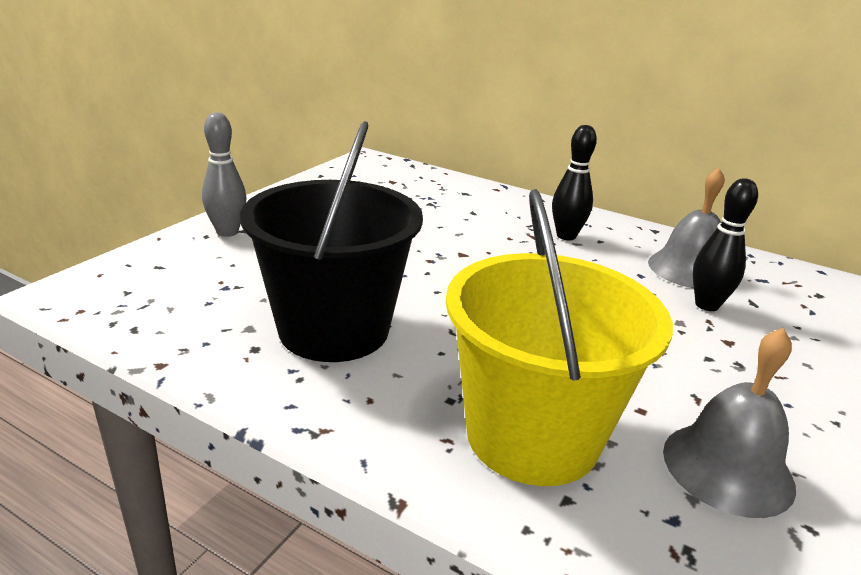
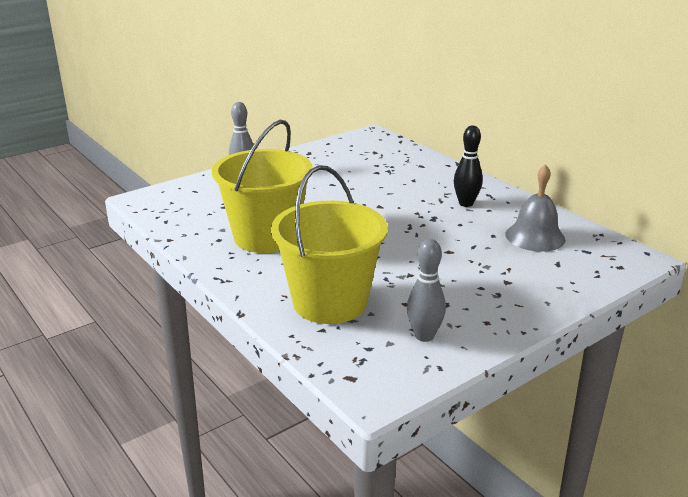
camera: 25 degrees right, 0 degrees up
(334, 329) = (266, 237): black bucket -> yellow bucket
(706, 305) = (519, 259): black bowling pin -> none
(727, 468) = (424, 336): grey bell -> grey bowling pin

